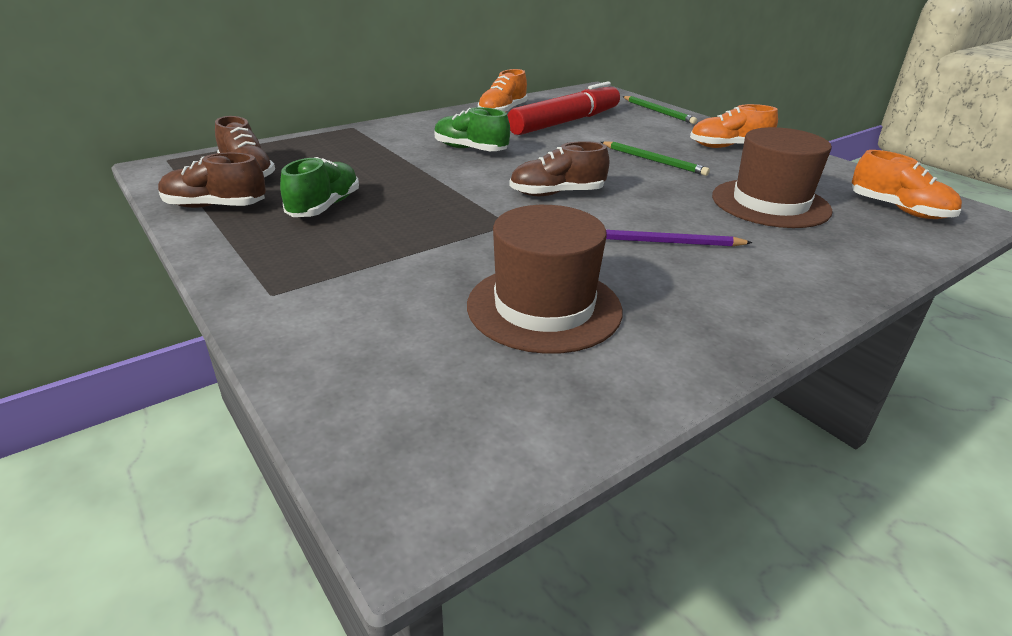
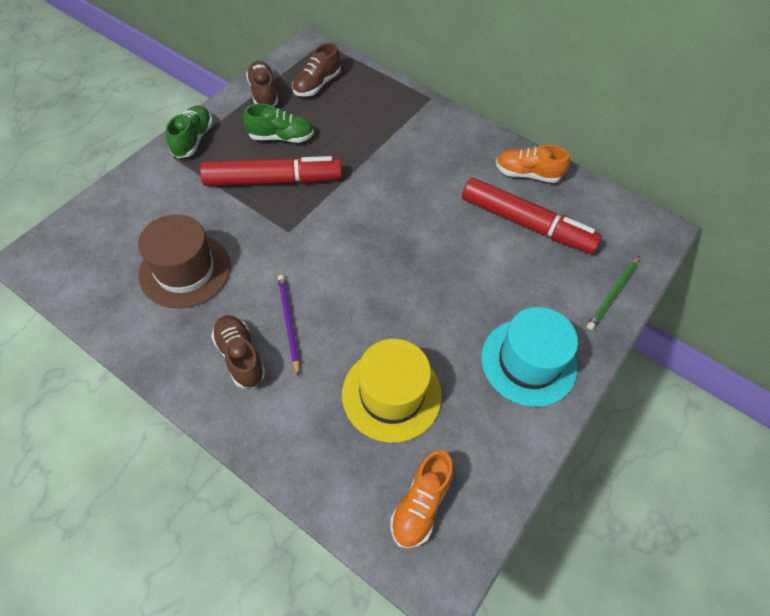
camera: 70 degrees right, 25 degrees up
(405, 222) = (273, 180): none -> red marker
(470, 149) = (417, 177): green shoe -> green shoe (193, 140)
(557, 194) = (351, 247): brown shoe -> brown shoe (240, 356)
(653, 161) = (455, 302): green pencil -> none
(728, 147) = (528, 362): orange shoe -> turquoise hat
(770, 203) = (391, 394): brown hat -> yellow hat

